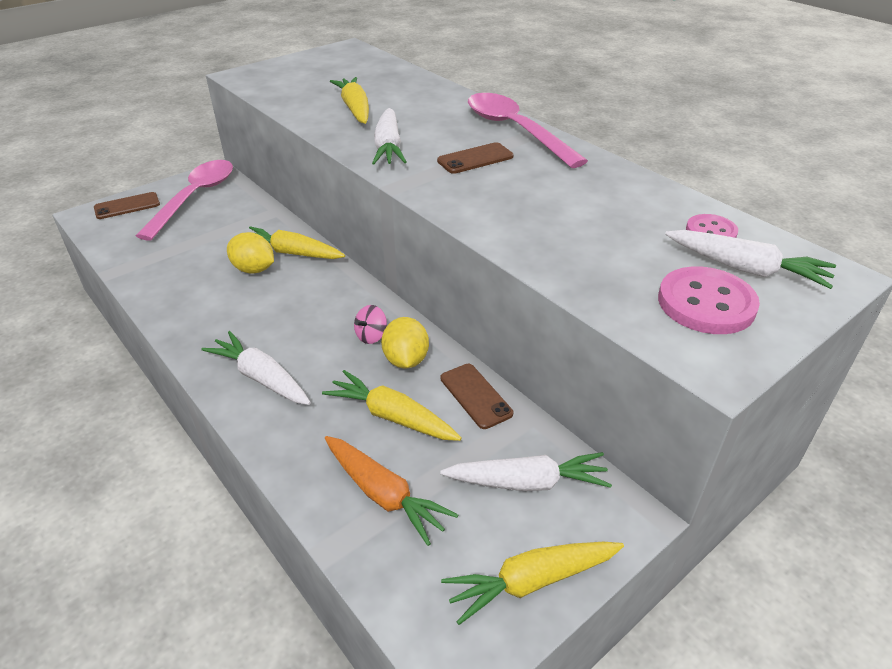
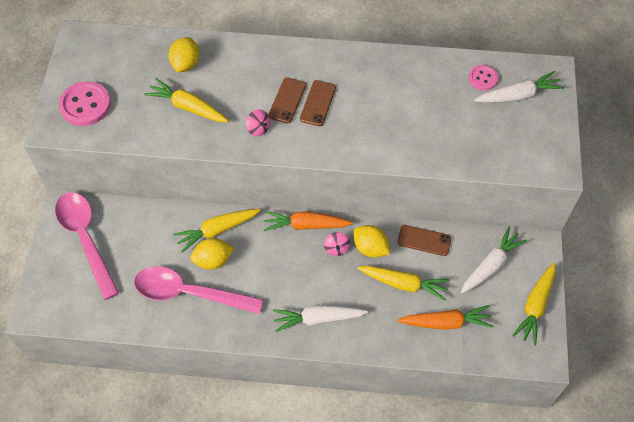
camera: 45 degrees left, 20 degrees up
(127, 206) = (50, 283): brown phone -> brown phone (287, 100)
(372, 299) = (306, 225): none -> orange carrot
(388, 147) = (258, 129): white carrot -> pink spinning top
(392, 417) = (403, 284): yellow carrot -> yellow carrot turned 150 degrees counterclockwise
(400, 89) = (186, 64): none -> yellow lemon
(515, 130) = (308, 59): pink spoon -> pink spoon (189, 293)
(706, 303) = (523, 132): pink button -> pink button (85, 105)

